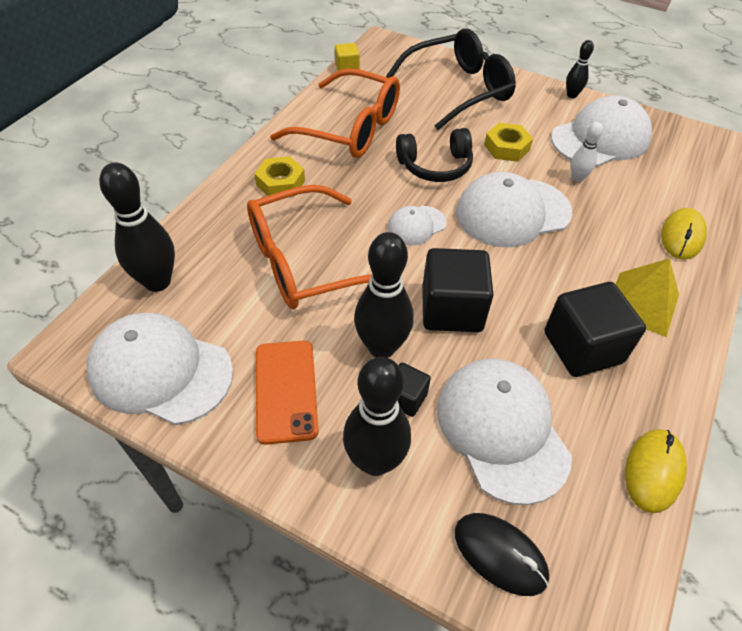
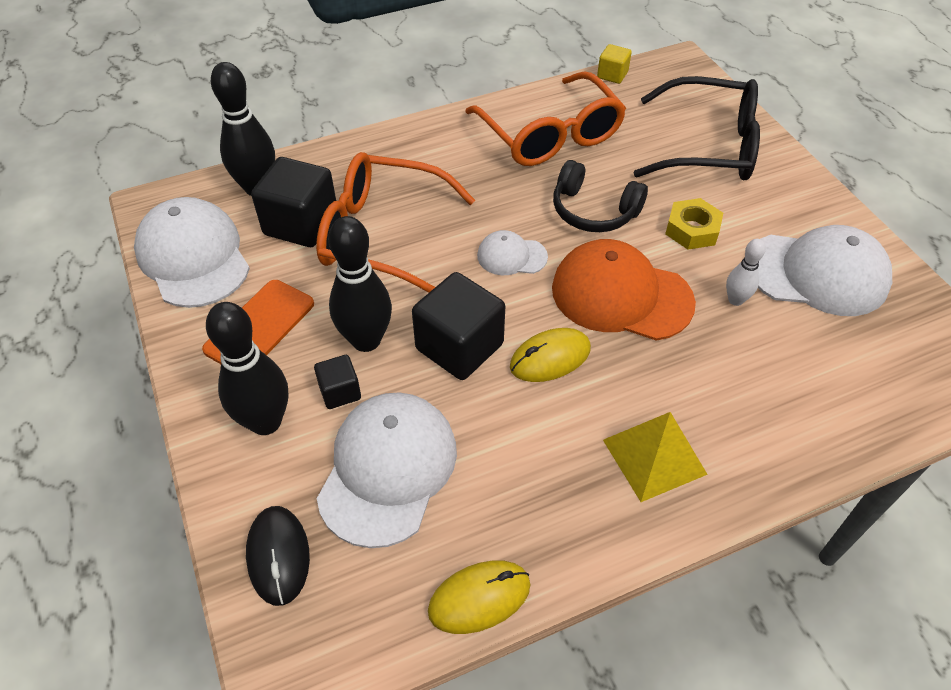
camera: 40 degrees right, 0 degrees up
(280, 183) = (434, 155): yellow nut -> none
(512, 212) = (621, 295): white cap -> orange cap
(572, 95) = (840, 211): black bowling pin -> none
(582, 347) = (542, 455): black cube -> black cube (301, 224)
(682, 236) = (787, 423): yellow mouse -> yellow mouse (550, 358)

